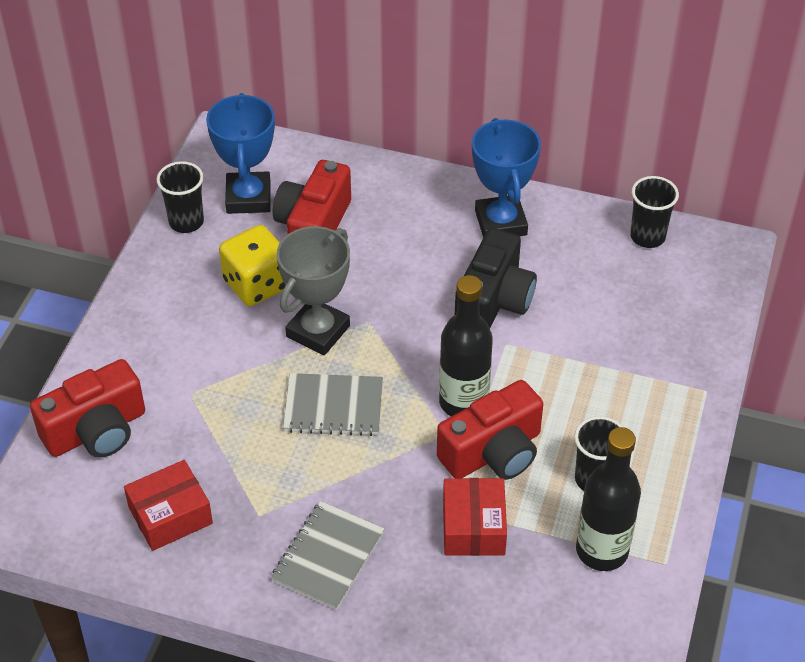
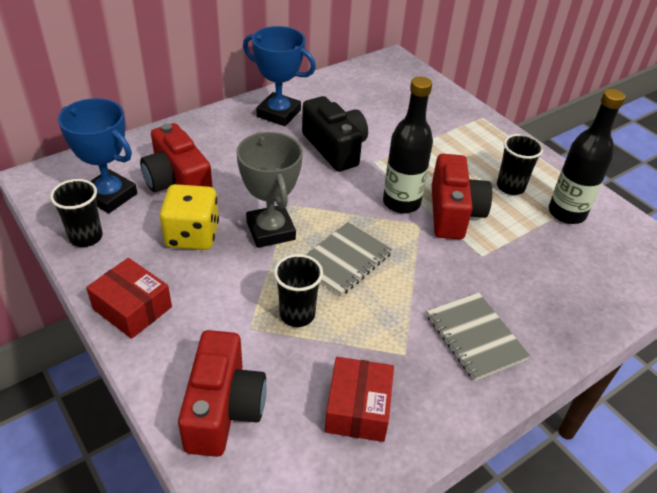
camera: 55 degrees left, 5 degrees down
(473, 527) = (506, 254): red box -> red box (132, 308)
(647, 237) = (354, 76): black cup -> black cup (297, 314)

